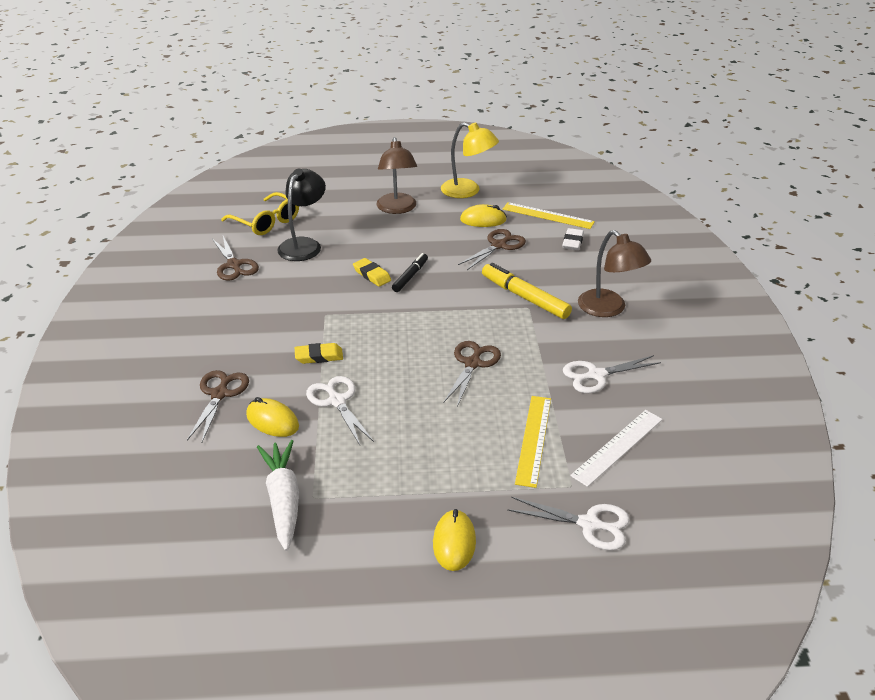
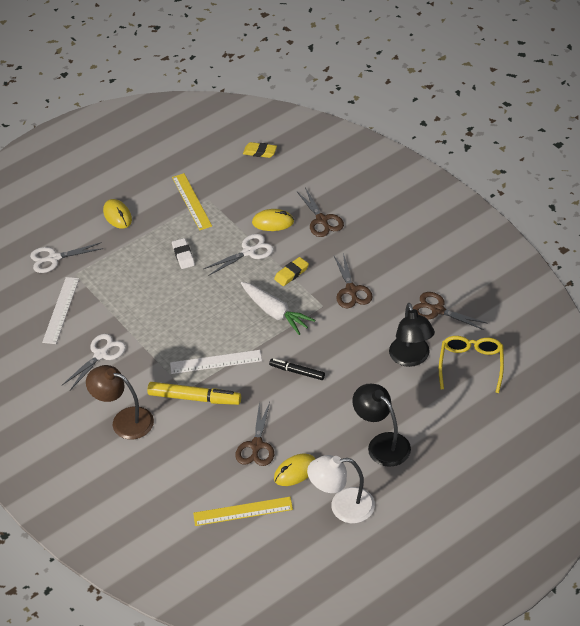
camera: 150 degrees right, 10 degrees up
(266, 222) = (471, 365): yellow glasses -> yellow glasses turned 90 degrees clockwise
(283, 500) = (221, 190): white carrot -> white carrot (275, 313)
(337, 401) = (248, 252): white scissors -> white scissors turned 60 degrees counterclockwise
(372, 275) = (327, 357): yellow eraser -> yellow eraser (260, 152)
(397, 209) = (382, 444): brown lamp -> black lamp
(410, 276) = (297, 372): black marker -> black marker turned 120 degrees clockwise
(468, 191) = (343, 506): yellow lamp -> white lamp
(472, 364) = (188, 320): brown scissors -> brown scissors (351, 290)
(478, 316) = (216, 362): none -> white ruler
(533, 439) = (113, 289): yellow ruler -> yellow ruler (192, 201)
(572, 242) = (197, 485): white eraser -> white eraser (183, 255)

